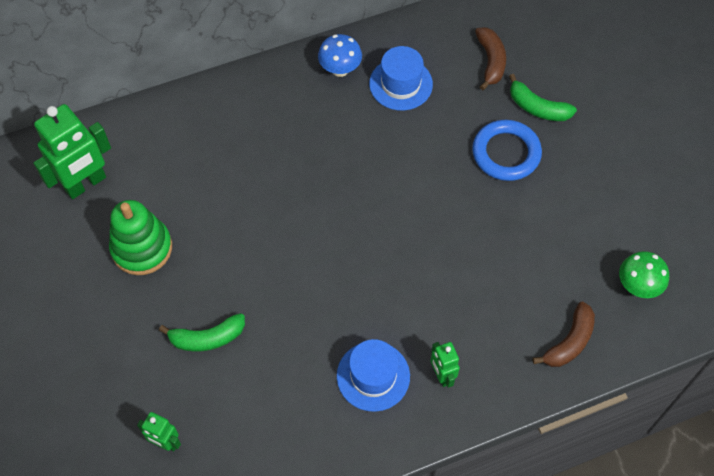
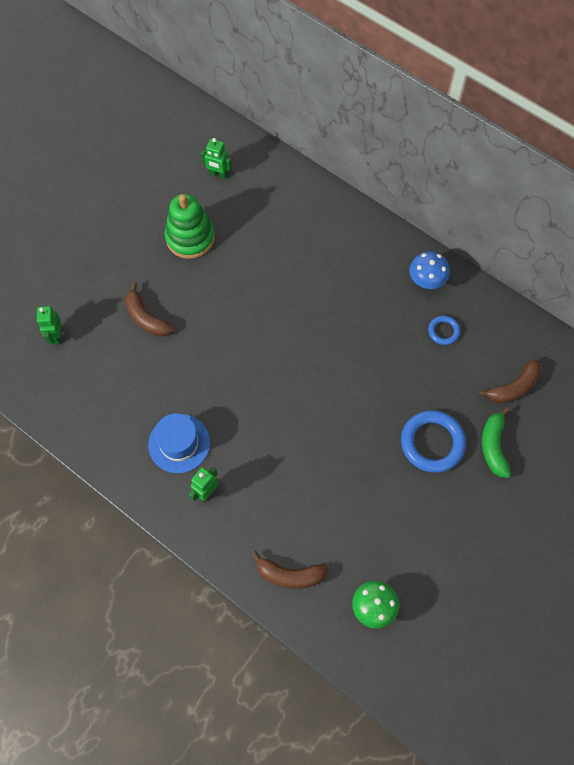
camera: 60 degrees right, 5 degrees up
(86, 184) = (218, 174): green robot -> green robot, size x0.52
(207, 338) = (146, 318): green banana -> brown banana
(401, 84) = (443, 331): blue hat -> blue ring

